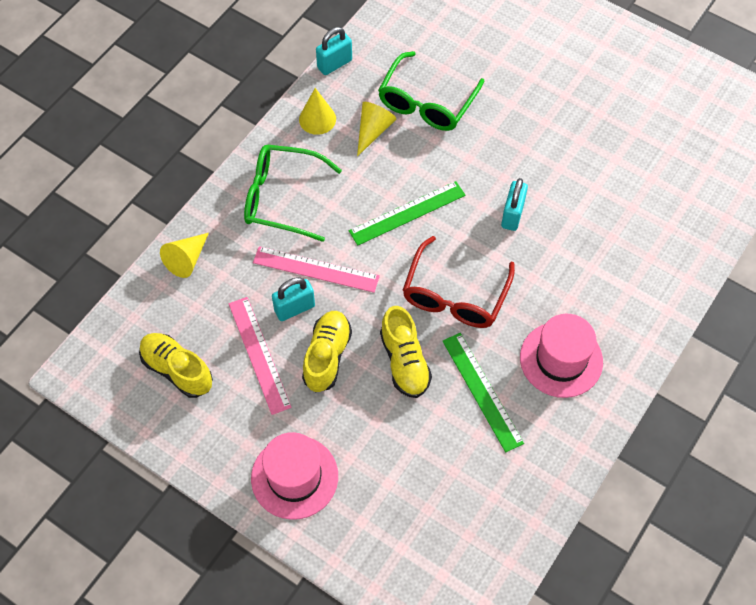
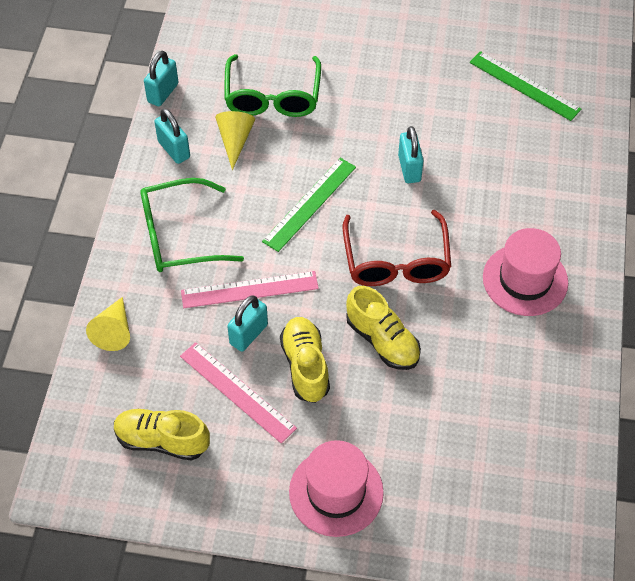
camera: 25 degrees left, 5 degrees down
(317, 119) = (174, 150): yellow cone -> turquoise padlock
(482, 391) = (469, 337): green ruler -> green ruler (524, 85)

